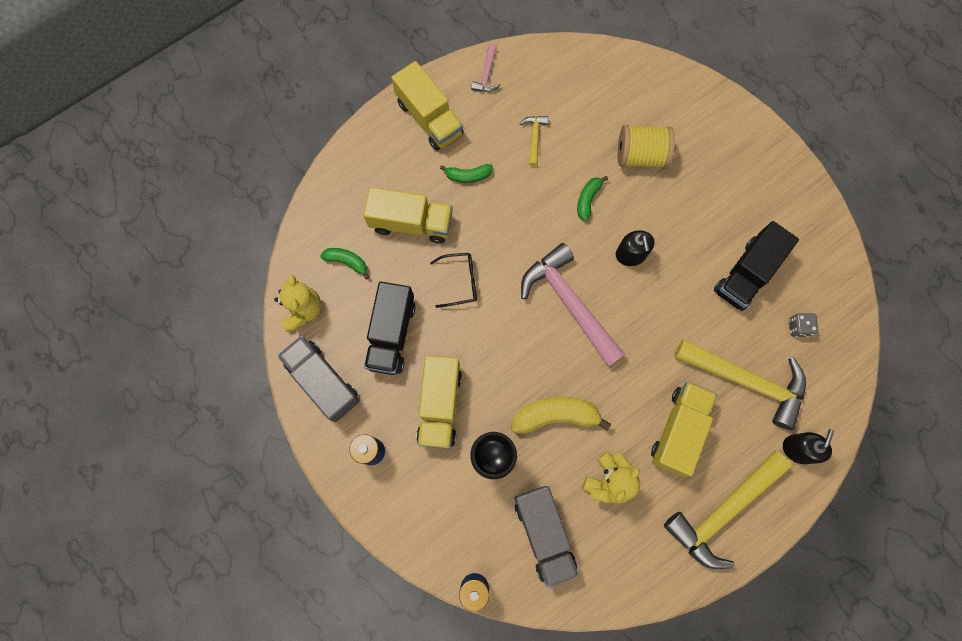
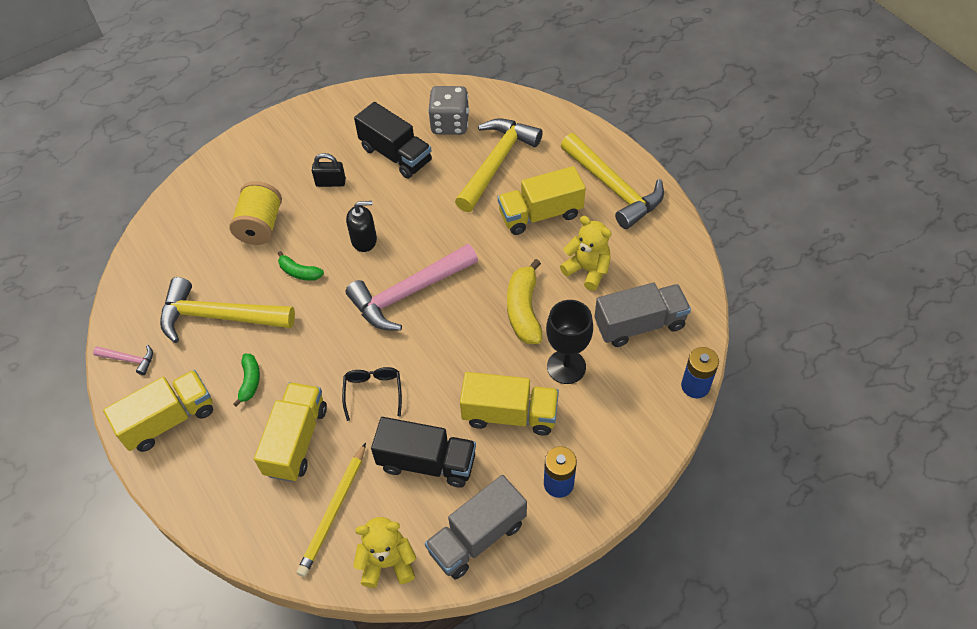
camera: 85 degrees left, 20 degrees down
(347, 262) = (333, 511): green banana -> yellow pencil
(534, 138) = (219, 316): yellow hammer -> yellow hammer, size x2.26
(678, 430) = (540, 214): yellow truck -> yellow truck turned 45 degrees counterclockwise
(702, 213) = (330, 182): none -> black padlock
(798, 327) = (450, 124): grey dice -> grey dice, size x1.95
(798, 449) = (558, 134): black soap dispenser -> none

